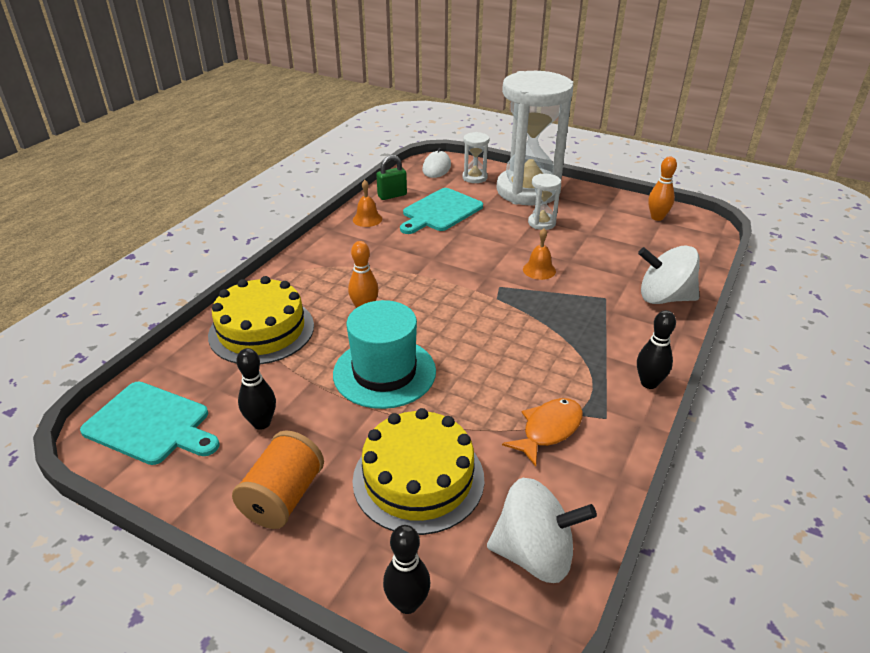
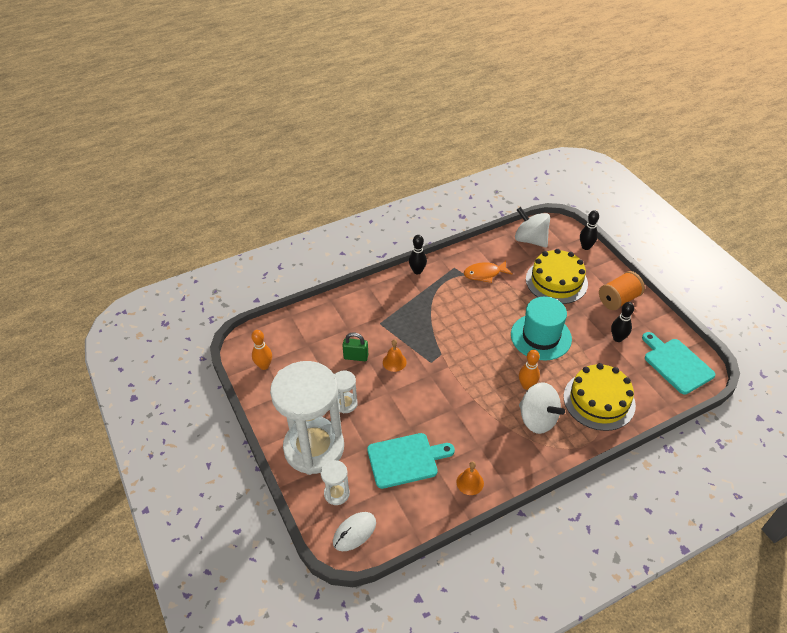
camera: 145 degrees left, 10 degrees up
(392, 195) = (427, 507): green padlock -> green padlock (356, 357)
(664, 298) = (349, 307): white spinning top -> white spinning top (537, 419)

